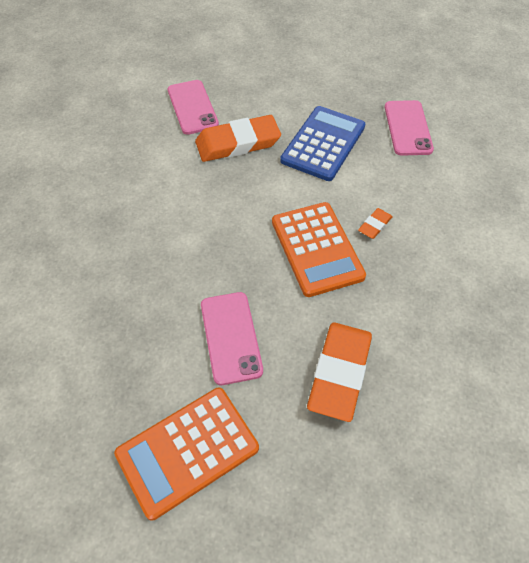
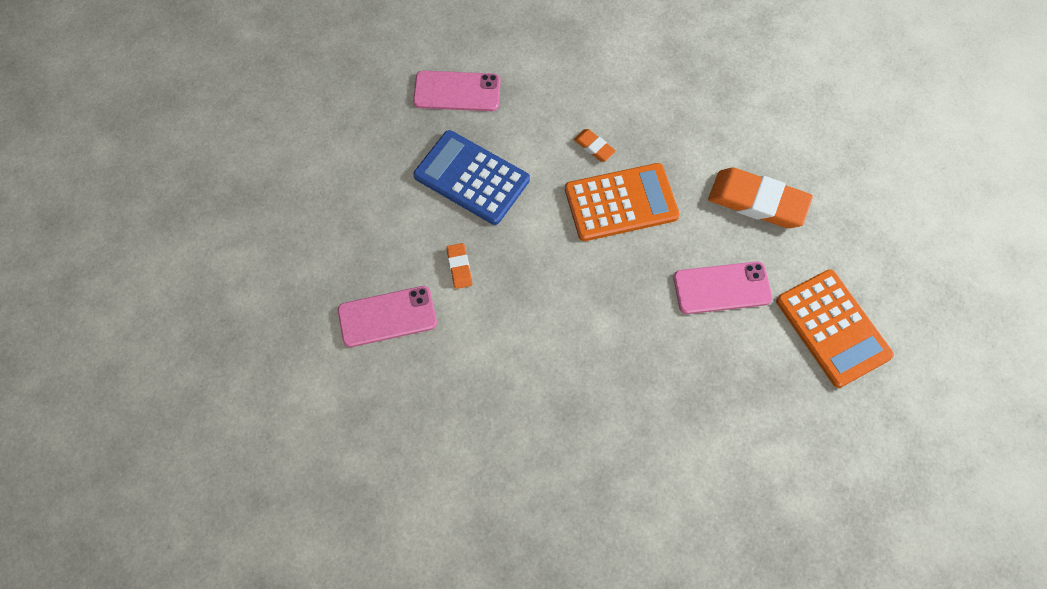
camera: 85 degrees left, 10 degrees up
(238, 143) = (459, 267): orange eraser -> orange eraser, size x0.46

